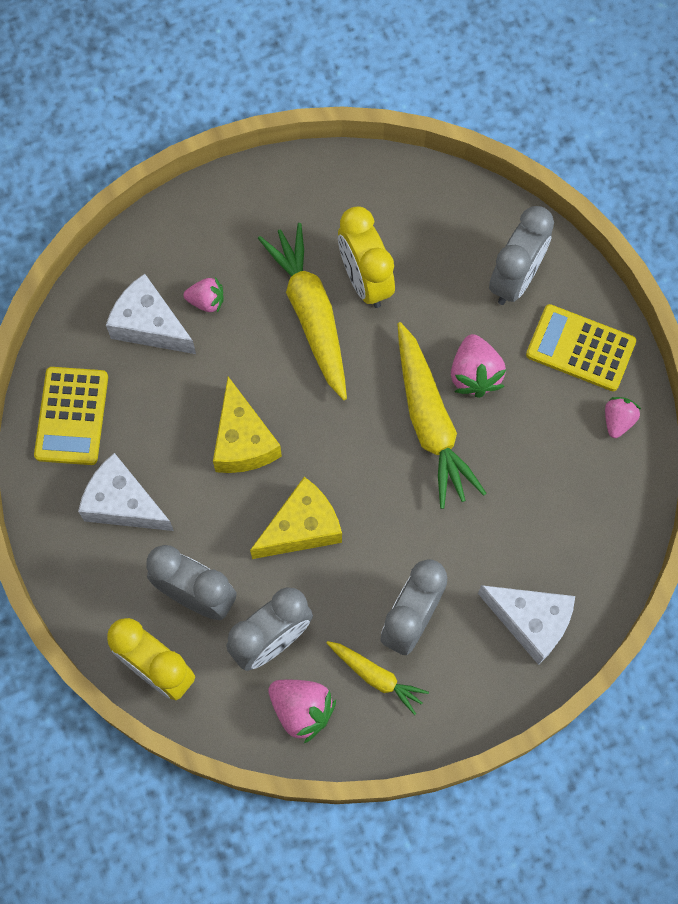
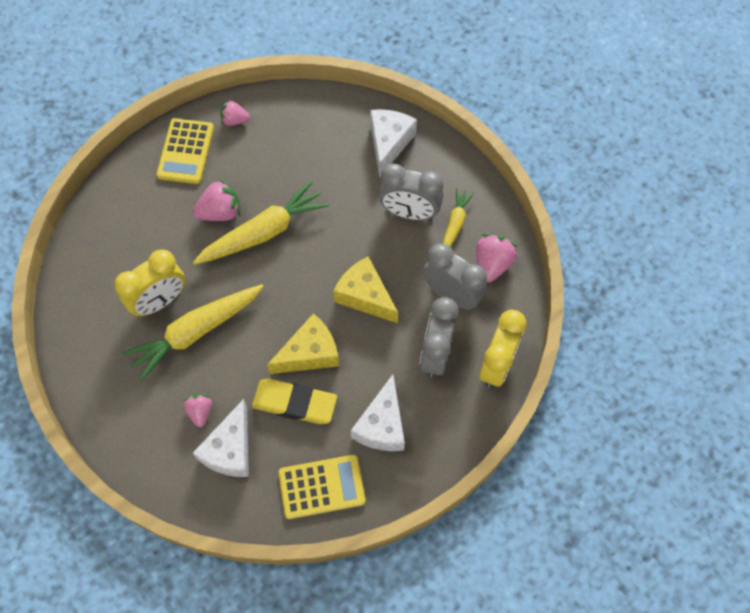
camera: 105 degrees left, 5 degrees down
(183, 409) = (294, 403): none -> yellow eraser
(515, 279) = (139, 202): grey clock -> none

